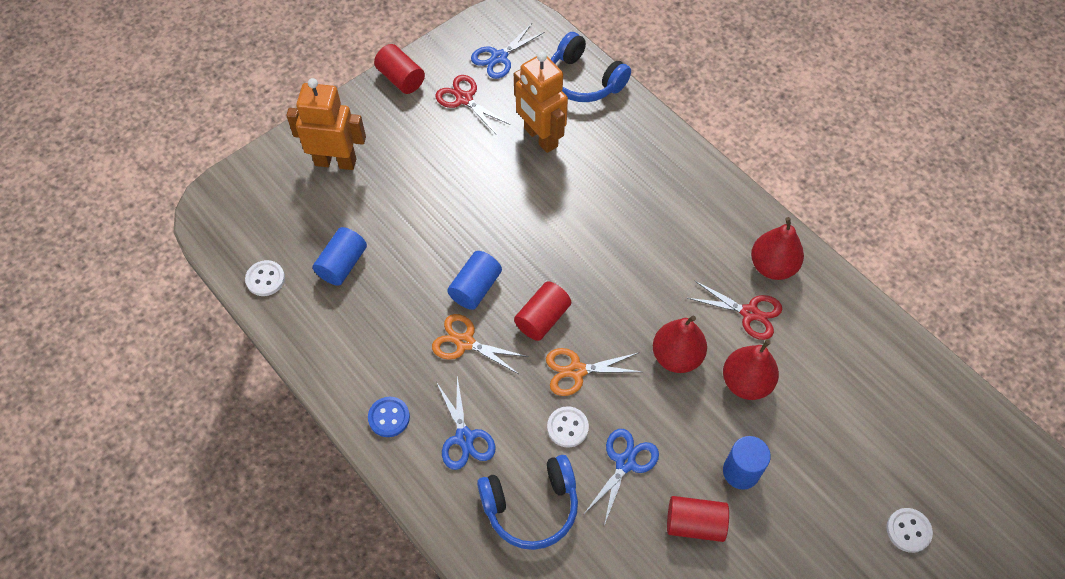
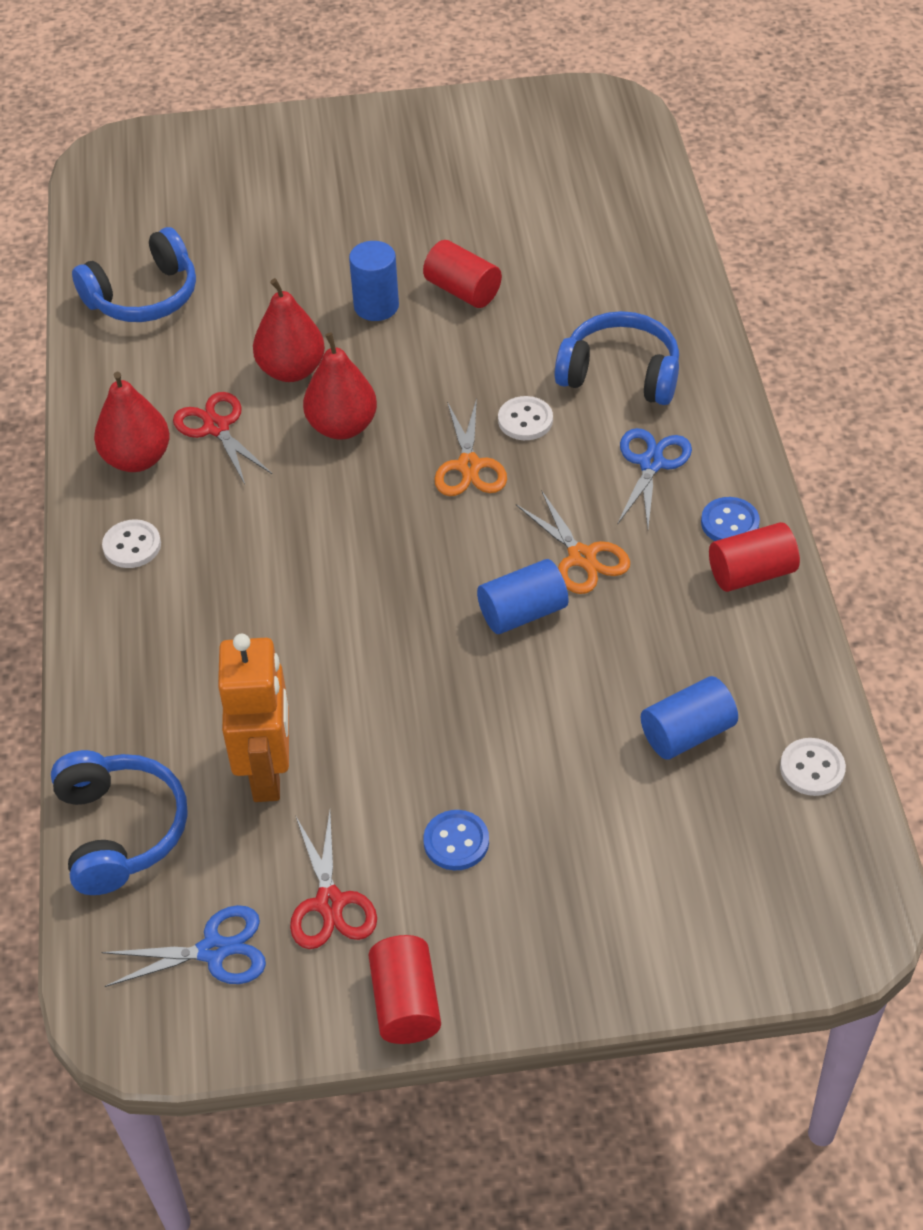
camera: 145 degrees left, 10 degrees down
(335, 162) = (608, 902): orange robot -> none
(426, 152) = (456, 842): none -> blue button
(542, 318) = (464, 537): red cylinder -> red cylinder (751, 573)
(577, 371) = (469, 466): orange scissors -> orange scissors turned 60 degrees clockwise
(625, 463) = (489, 364): blue scissors -> none
(896, 388) = (144, 296): none -> blue headphones
(908, 530) = (266, 202): white button -> white button (132, 546)

